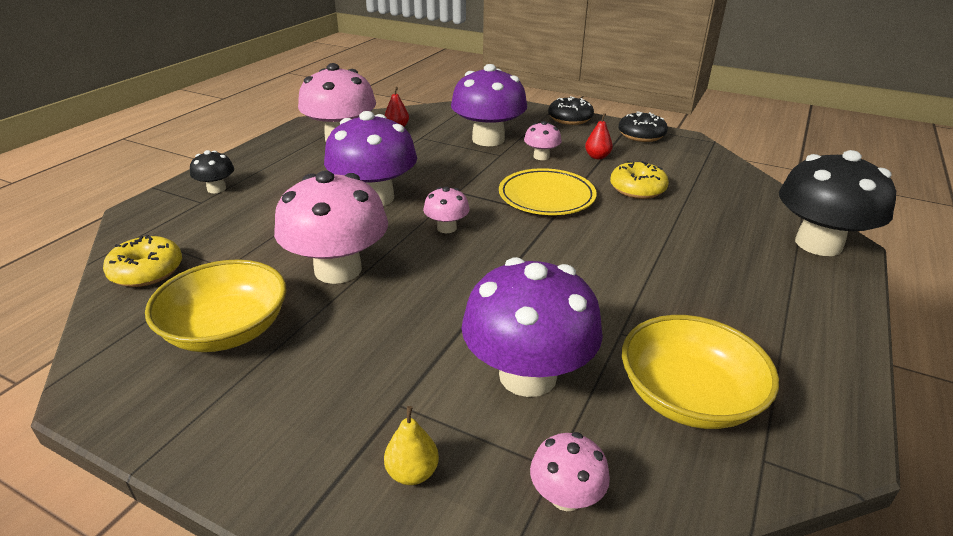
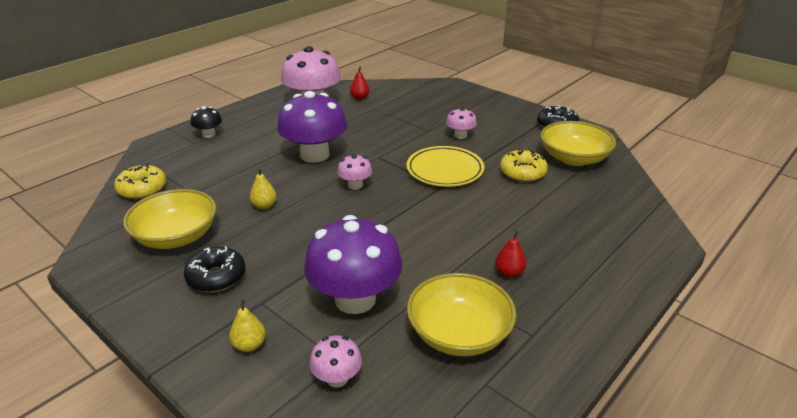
camera: 15 degrees right, 0 degrees up
(338, 270) = (264, 206): pink mushroom -> yellow pear
(488, 139) = (426, 116): purple mushroom -> none
(570, 119) = (504, 104): black donut -> black donut (216, 277)
(597, 157) = (506, 141): red pear -> red pear (509, 272)
(682, 167) = (574, 158): none -> yellow bowl
(818, 244) = (646, 239): black mushroom -> none

